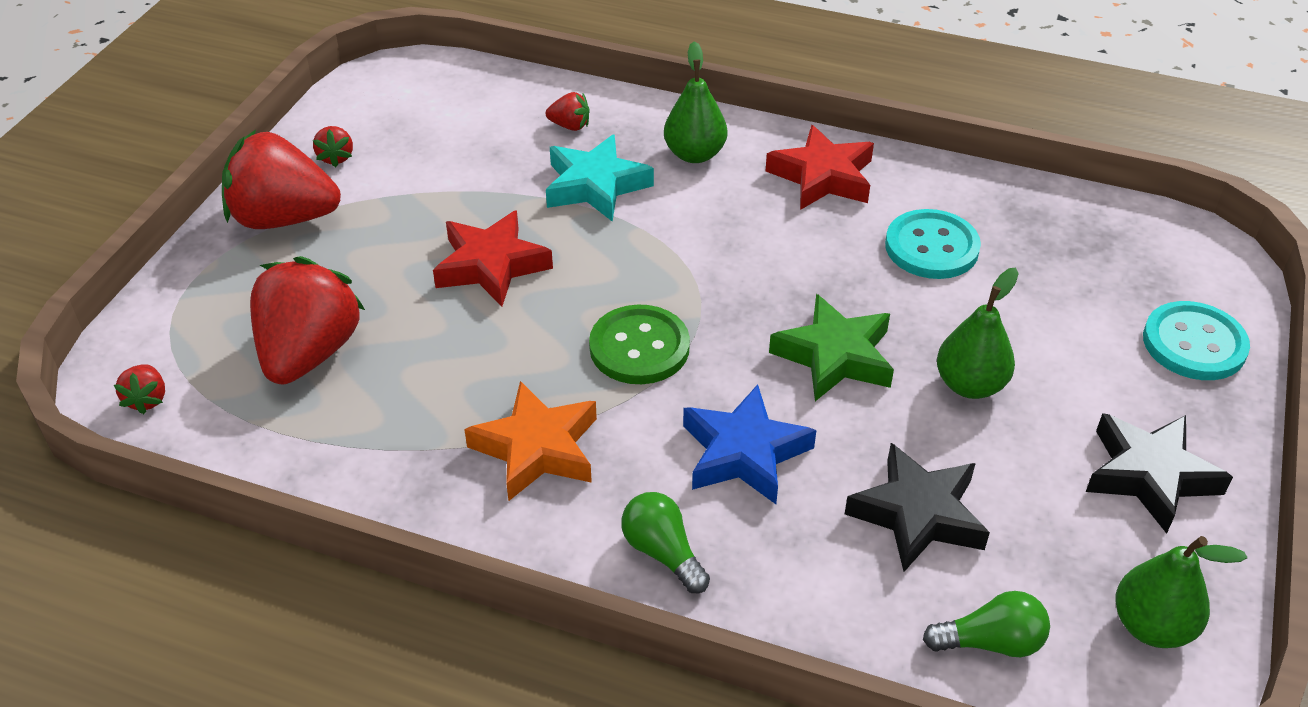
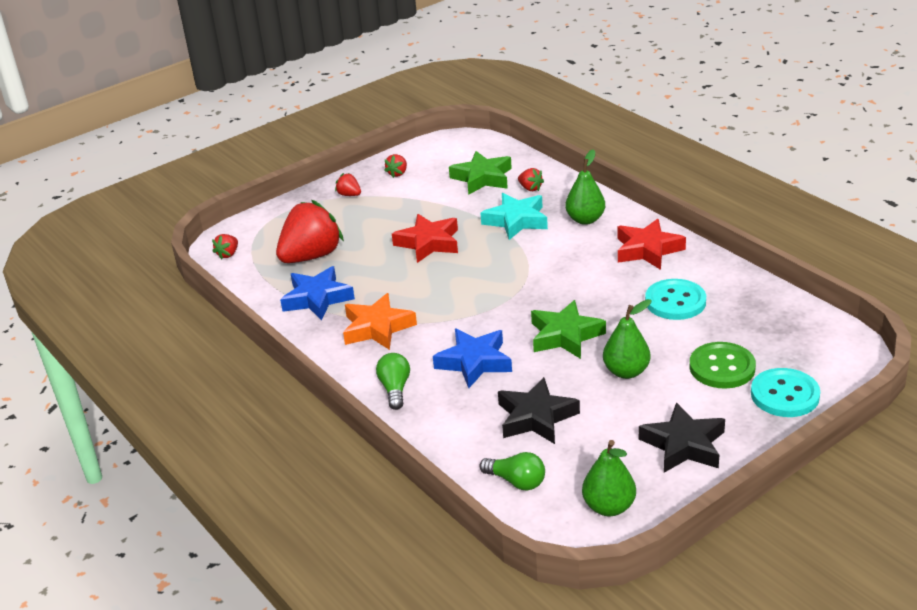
camera: 35 degrees right, 10 degrees down
(283, 218) = (349, 195): red strawberry -> red strawberry, size x0.42
(386, 430) = (317, 298): none -> blue star
(481, 128) = (482, 178): none -> green star
(639, 347) = (467, 301): green button -> green button (722, 367)

